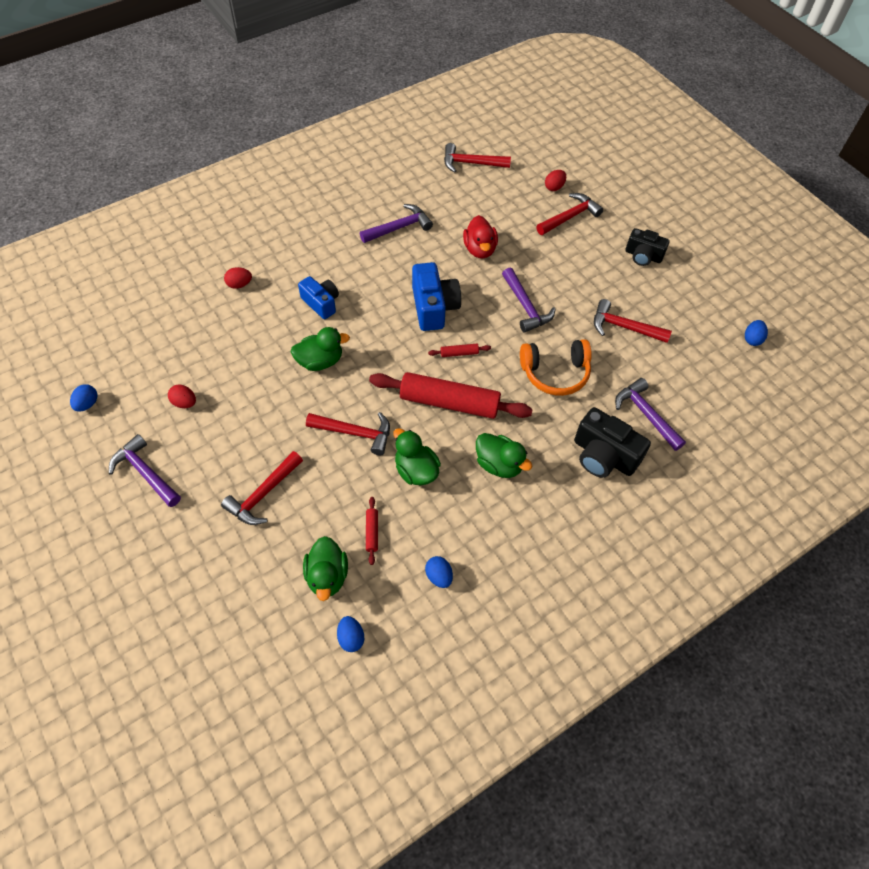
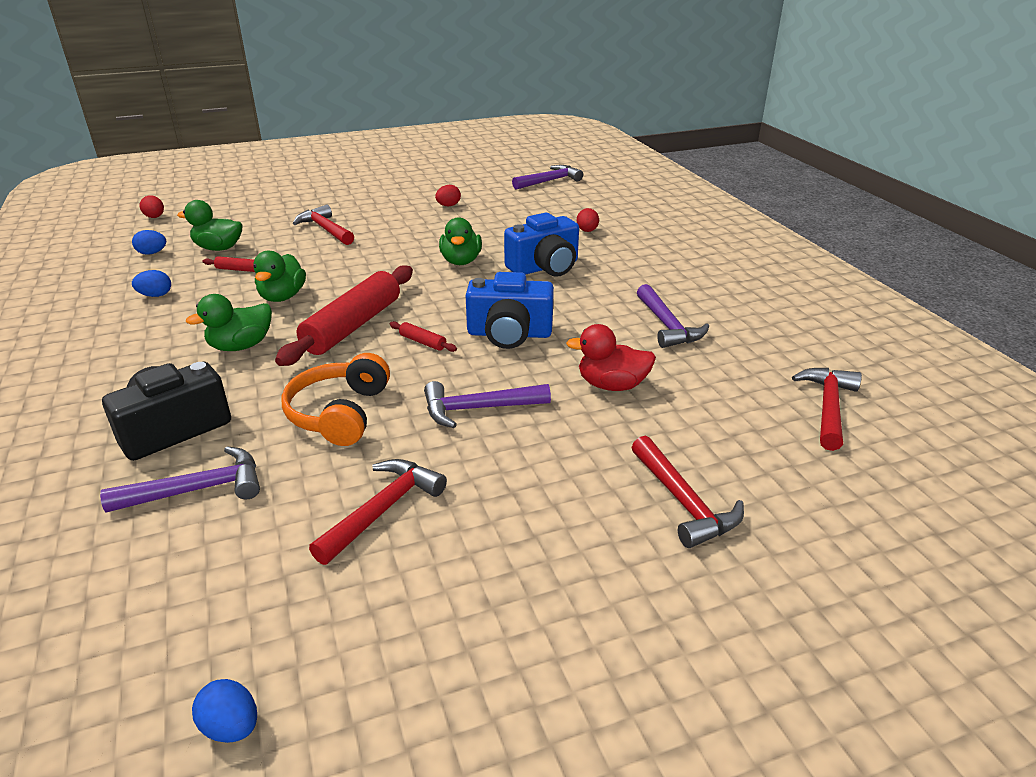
camera: 105 degrees right, 25 degrees down
(87, 404) = (470, 176): blue egg -> none
(145, 472) = (387, 192): purple hammer -> purple hammer (549, 181)
(321, 303) = (545, 267): blue camera -> blue camera, size x1.51
(355, 433) = (356, 271): red hammer -> none
(416, 470) = (282, 297): green duck -> green duck turned 120 degrees clockwise
(459, 353) = (423, 342): red rolling pin -> red rolling pin turned 60 degrees counterclockwise
(554, 187) = (773, 498): red egg -> red egg (155, 217)
(643, 256) = (553, 590): black camera -> none

